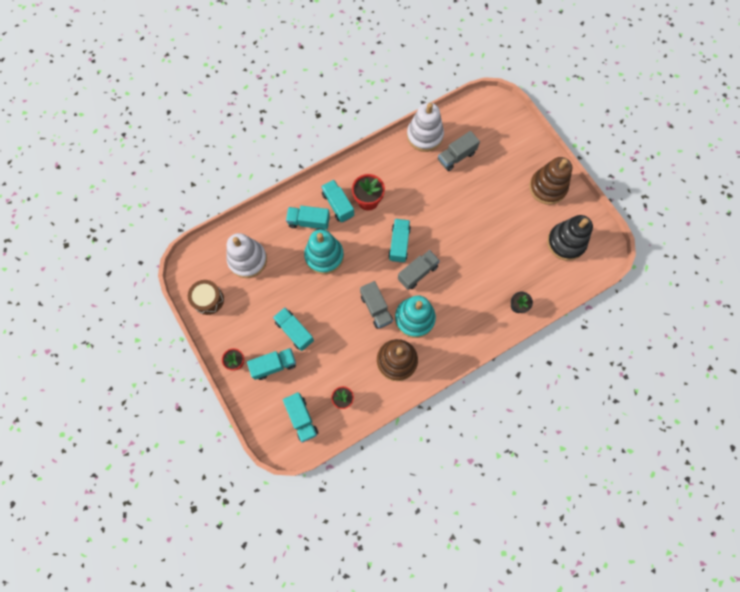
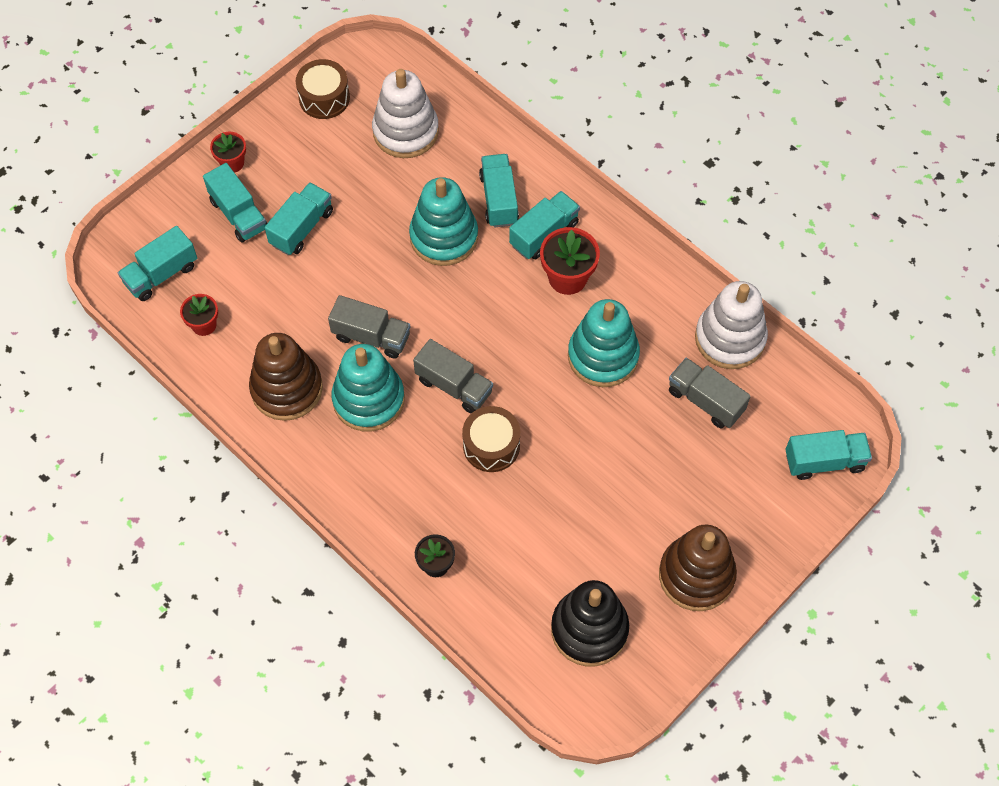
camera: 75 degrees right, 10 degrees down
(376, 308) = (371, 336): grey truck -> grey truck turned 120 degrees counterclockwise
(399, 244) = (500, 345): turquoise truck -> turquoise truck (824, 461)
(419, 196) = (603, 356): none -> turquoise stacking toy
(457, 263) = (491, 446): none -> brown drum

